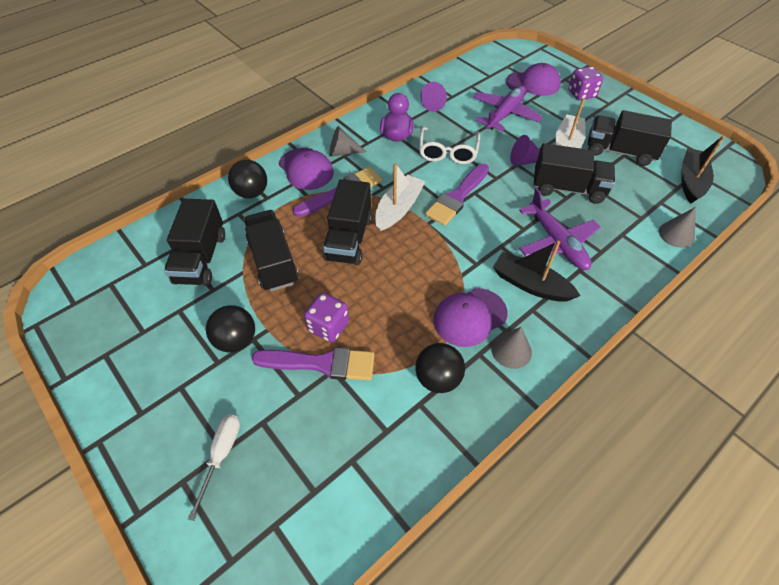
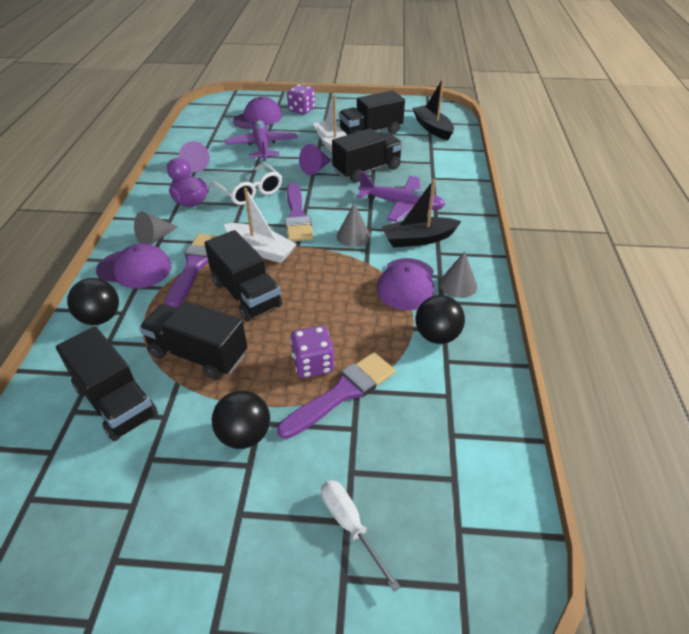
camera: 45 degrees left, 10 degrees down
(398, 209) = (260, 250): white boat -> white boat turned 135 degrees clockwise
(676, 234) = (462, 160): grey cone -> grey cone (353, 236)

